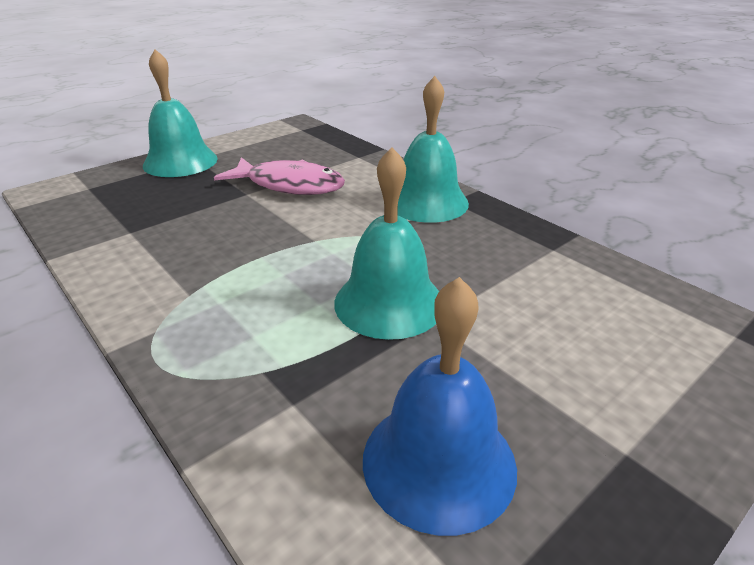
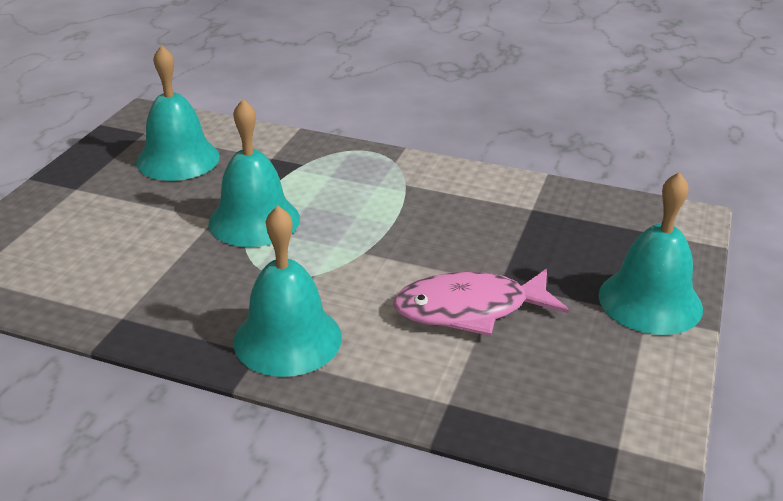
camera: 150 degrees right, 0 degrees up
(439, 461) = (178, 159): blue bell -> turquoise bell

